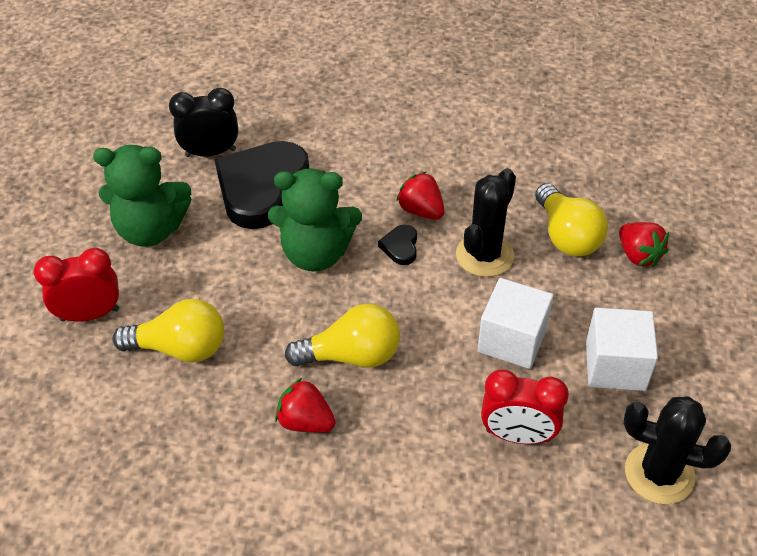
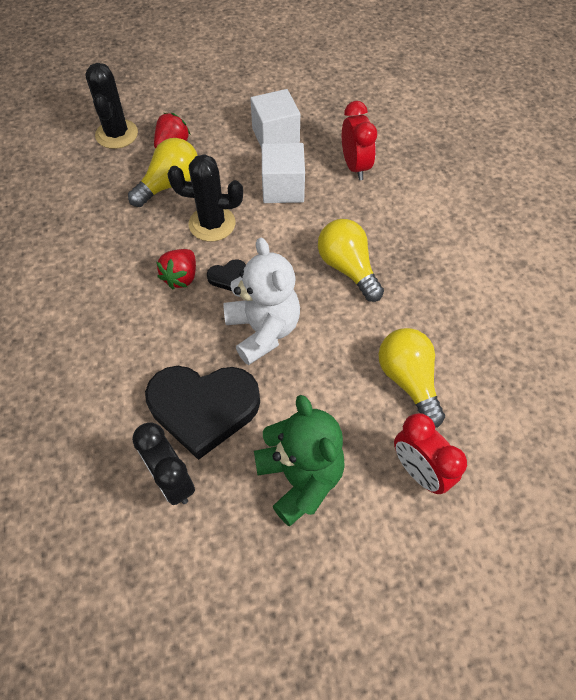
camera: 115 degrees left, 10 degrees up
(305, 421) = (416, 273): red strawberry -> none
(316, 254) = (263, 330): green teddy bear -> white teddy bear
(659, 474) = (341, 105): black cactus -> black cactus (117, 134)

